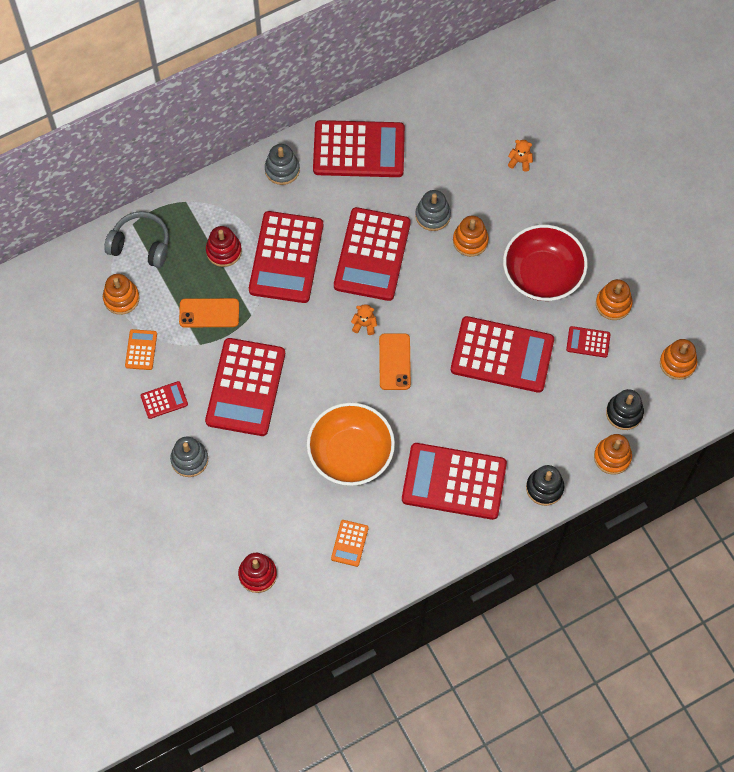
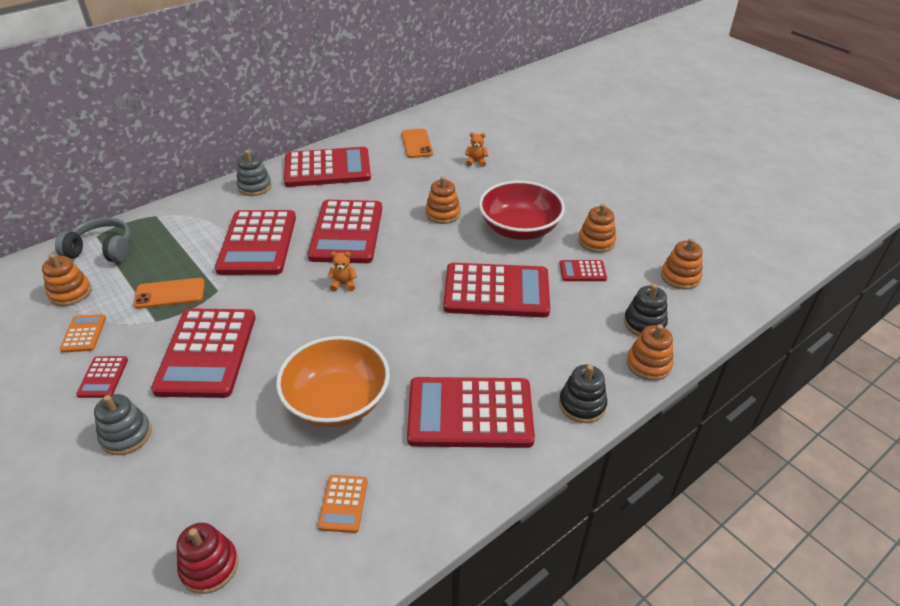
camera: 10 degrees left, 25 degrees down
(164, 400) = (103, 377): red calculator -> red calculator turned 120 degrees clockwise
(224, 251) = (191, 245): red stacking toy -> none
(394, 362) = (380, 310): orange phone -> orange phone (416, 144)
(432, 215) = (403, 201): grey stacking toy -> none

